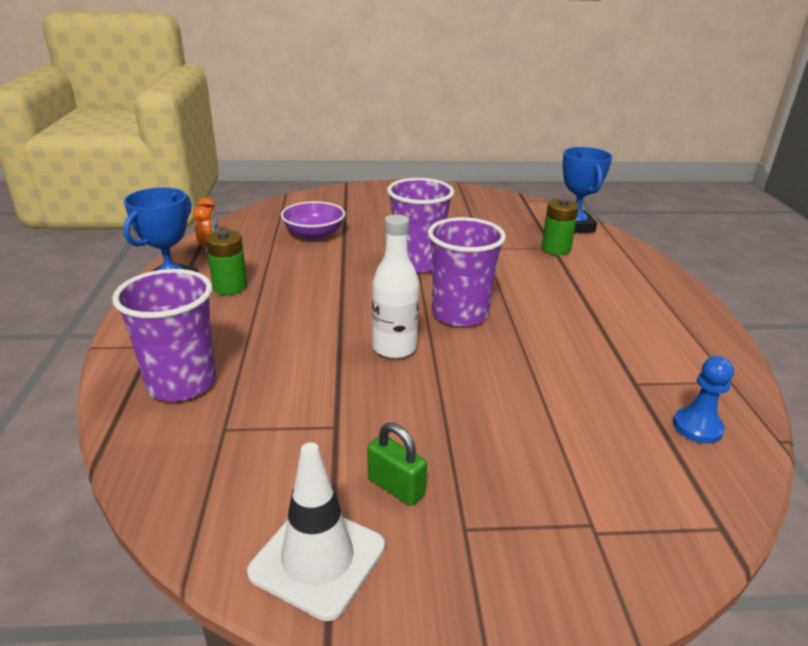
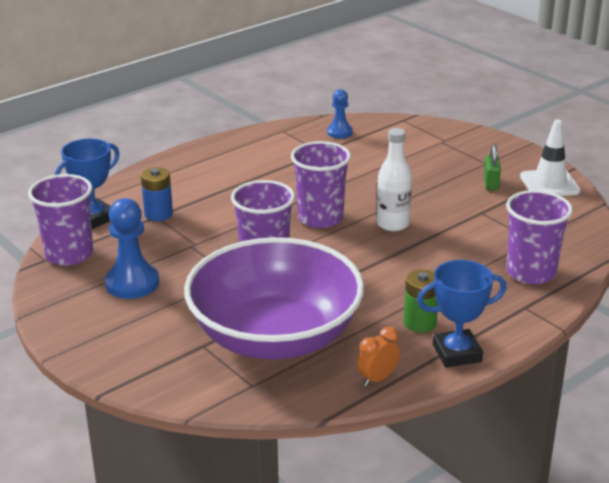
camera: 125 degrees left, 0 degrees up
(314, 234) = (275, 337): purple bowl -> purple bowl, size x2.36
(454, 215) = (132, 283): none -> blue pawn
(523, 208) = (69, 254): none -> purple cup
(556, 249) = (158, 214): green battery -> blue battery

